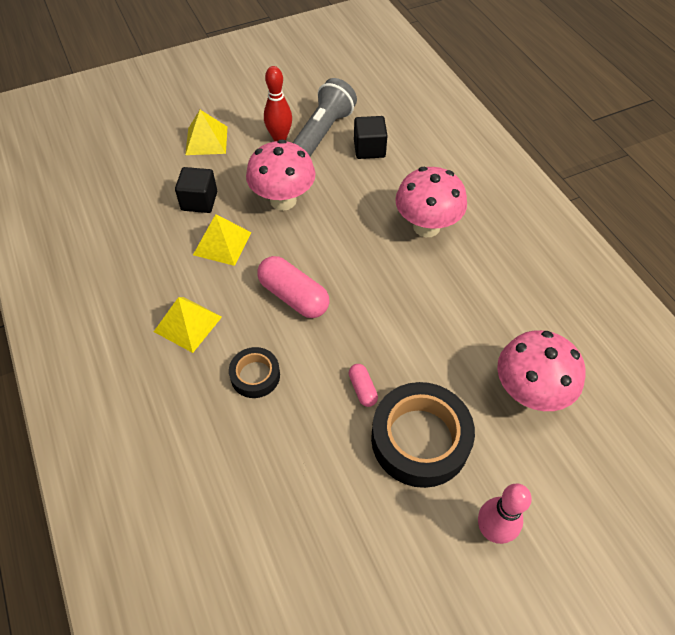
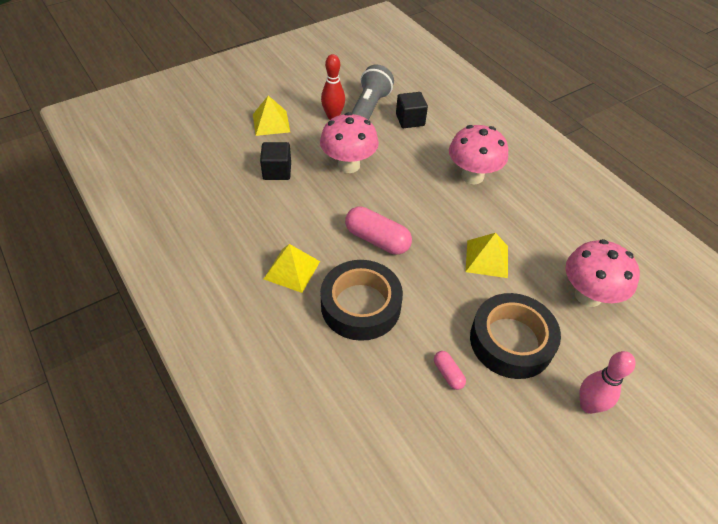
camera: 10 degrees left, 5 degrees down
(222, 243) = (305, 203): yellow pyramid -> yellow pyramid (487, 258)
(255, 375) = (360, 305): black tape -> black tape, size x1.87
(362, 389) = (453, 307): pink capsule -> pink capsule (448, 374)

